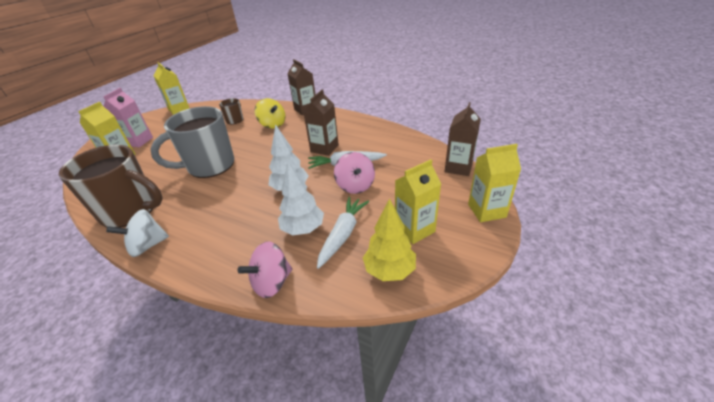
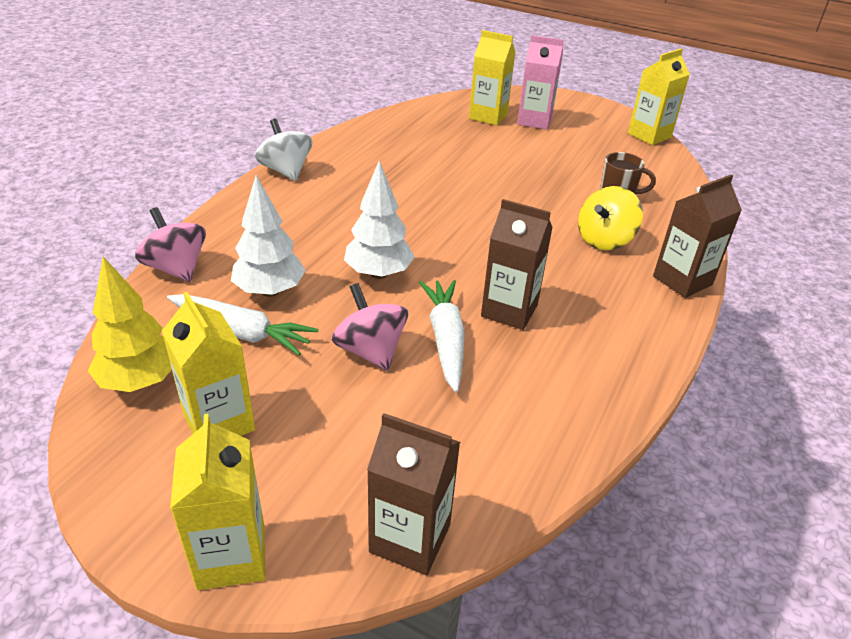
camera: 85 degrees right, 0 degrees up
(130, 211) = (359, 147): brown mug -> none
(209, 166) = (458, 189): grey mug -> none
(355, 186) = (370, 351): pink spinning top -> pink spinning top turned 75 degrees clockwise

